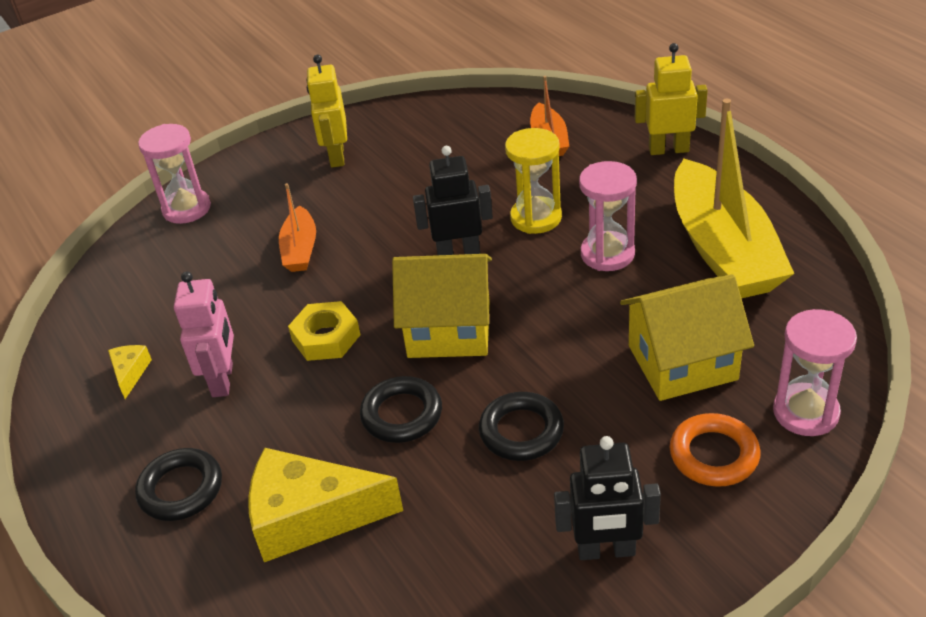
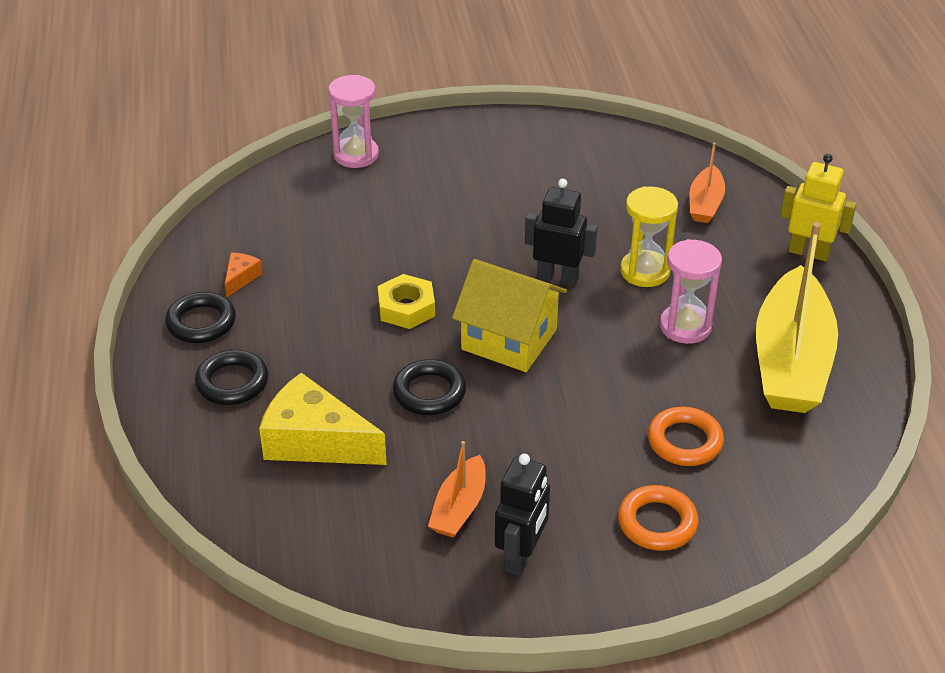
camera: 20 degrees right, 0 degrees up
(130, 373) = (241, 278): yellow cheese -> orange cheese
(223, 380) = (308, 311): pink robot -> none
(300, 249) = (428, 225): orange boat -> orange boat (459, 508)
(336, 156) = (507, 152): yellow robot -> none
(521, 431) = (515, 443): black ring -> black ring (201, 322)
(606, 550) = (521, 557): black robot -> black robot turned 90 degrees counterclockwise
(682, 362) = (684, 441): yellow house -> orange ring
(805, 412) = (759, 521): pink hourglass -> none

